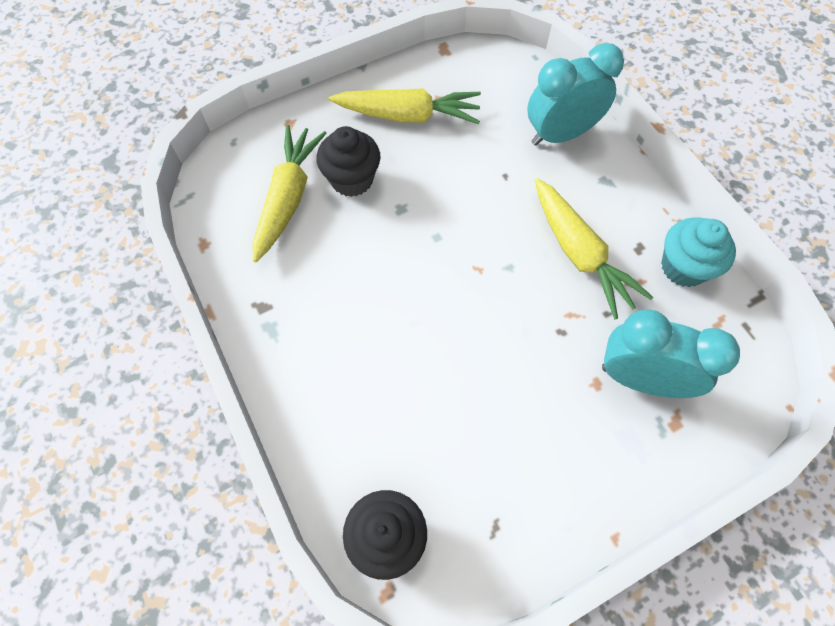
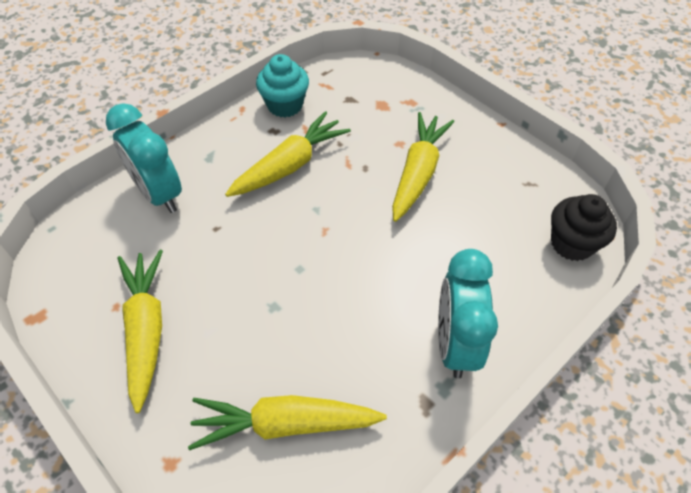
camera: 105 degrees left, 10 degrees down
(352, 179) = (246, 363): black cupcake -> none
(541, 390) = (418, 172): none -> yellow carrot
(640, 378) = (386, 121): turquoise clock -> turquoise clock (455, 343)

